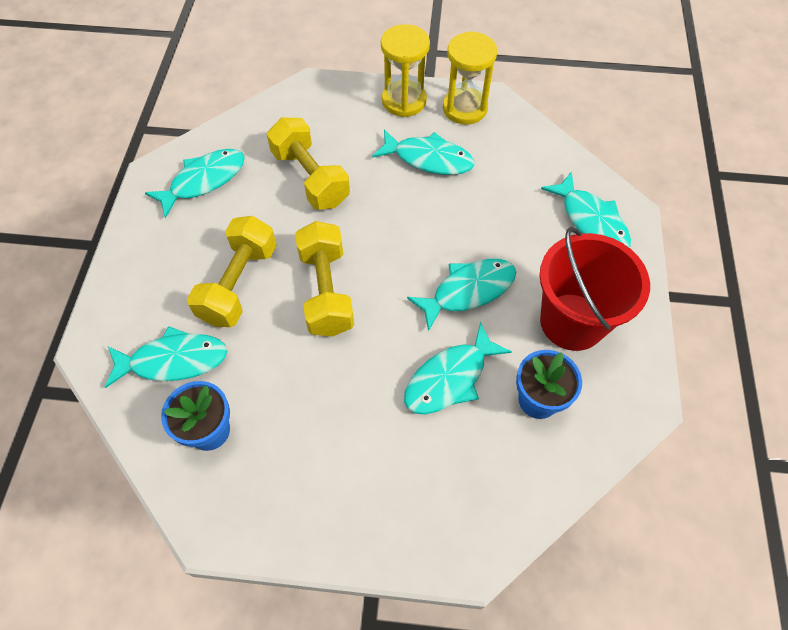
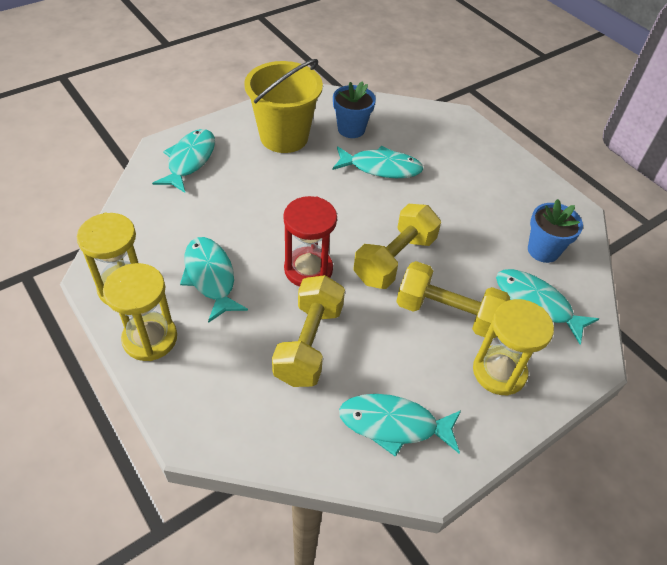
camera: 135 degrees left, 10 degrees down
(161, 273) = (499, 372): none -> yellow hourglass
(239, 284) = (447, 313): yellow dumbbell -> yellow dumbbell turned 45 degrees clockwise
(377, 223) = (308, 269): none -> red hourglass
(468, 291) = (312, 190): turquoise fish -> none
(572, 321) = (284, 137): red bucket -> yellow bucket

